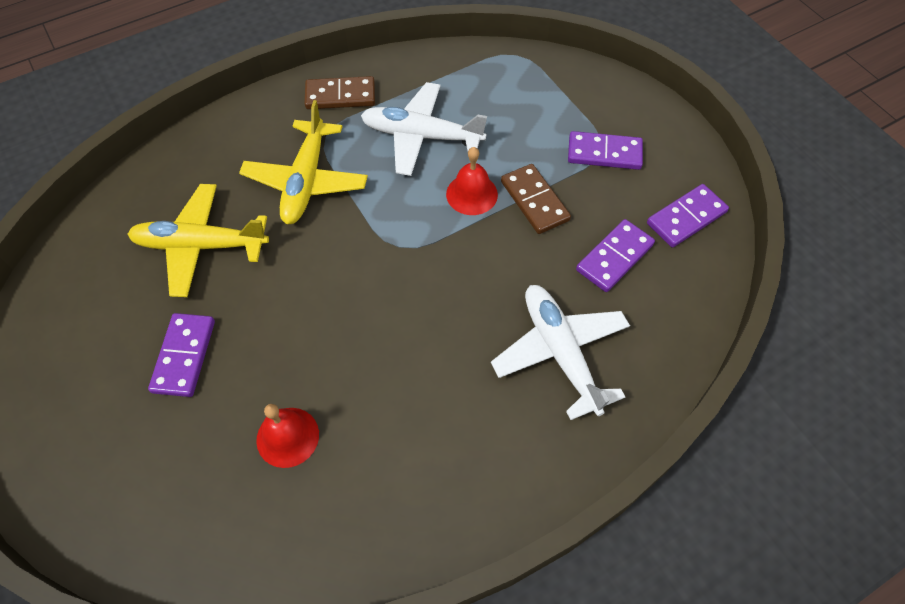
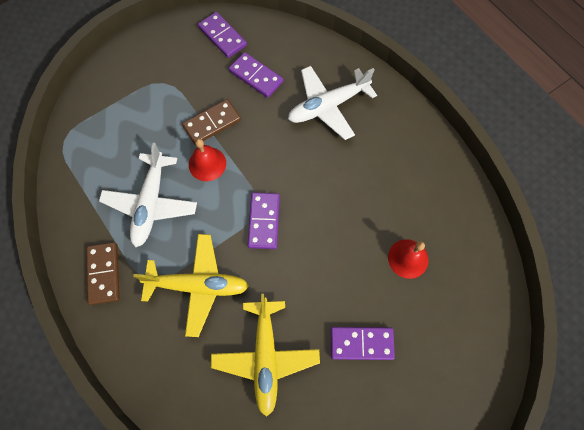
camera: 95 degrees left, 10 degrees up
(604, 153) = (168, 81): purple domino -> purple domino (264, 221)

